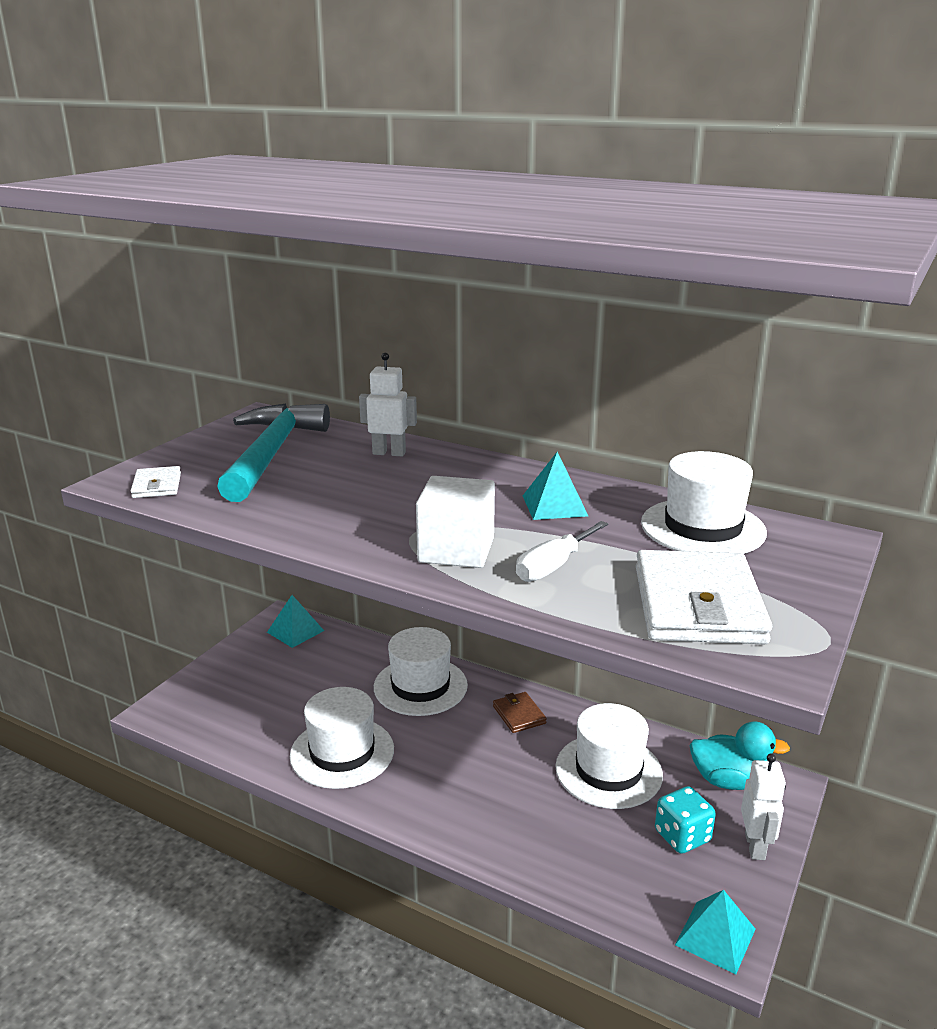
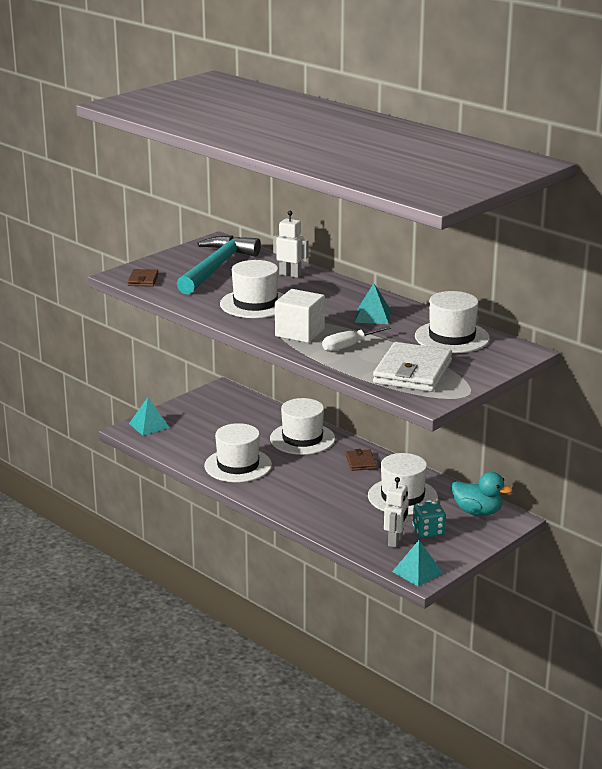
camera: 15 degrees right, 0 degrees up
(157, 486) = (143, 280): white wallet -> brown wallet
(295, 631) = (229, 397): turquoise pyramid -> turquoise pyramid (149, 425)
(357, 506) = (255, 304): none -> white hat
(755, 846) = (470, 542): white robot -> white robot (395, 541)

